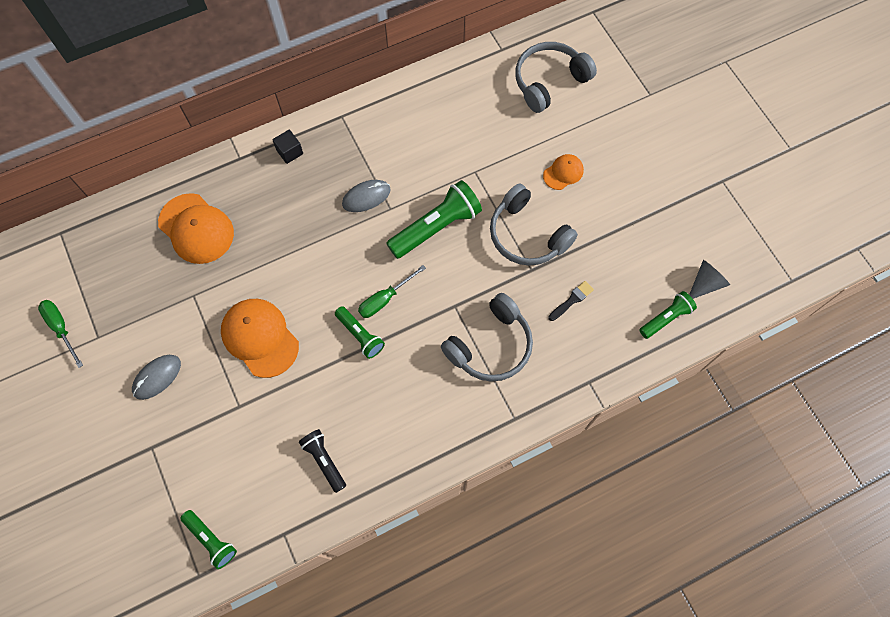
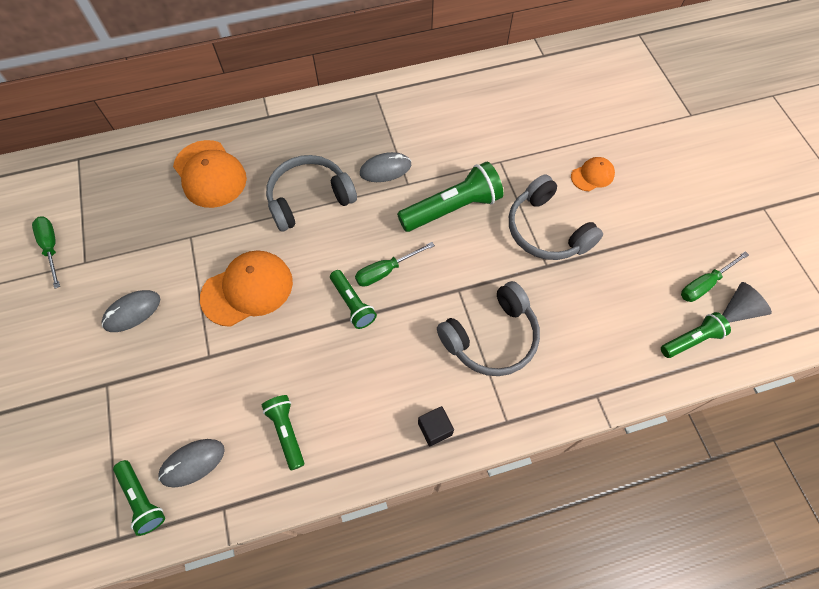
camera: 10 degrees right, 5 degrees down
(247, 502) = (192, 463): none -> grey mouse
(260, 338) = (247, 289): orange cap -> orange cap turned 90 degrees clockwise
(289, 152) = (318, 117): black cube -> black cube (435, 429)
(324, 461) = (286, 432): black flashlight -> green flashlight
(549, 81) = (588, 89): grey headphones -> grey headphones (309, 198)
(572, 300) = (587, 304): black brush -> none
(673, 264) = (704, 284): none -> green screwdriver

